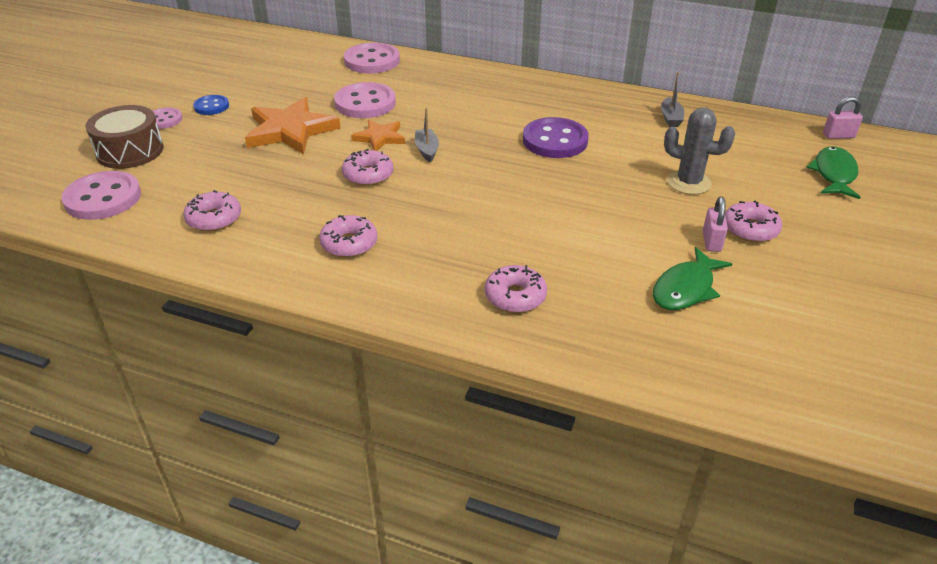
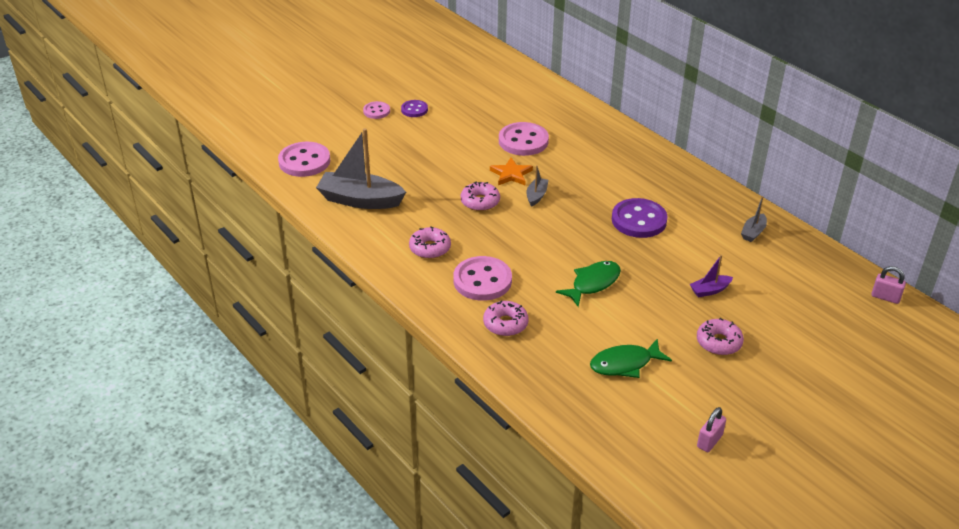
camera: 30 degrees right, 0 degrees up
(130, 151) = (340, 130): brown drum -> none
(211, 106) = (414, 110): blue button -> purple button
(214, 219) = (360, 200): pink donut -> grey boat
(290, 130) = (454, 148): orange star -> none
(372, 61) = (558, 103): pink button -> pink button (482, 280)
(689, 183) = (710, 290): grey cactus -> purple boat
(711, 241) = (679, 340): pink padlock -> pink padlock (709, 441)
(834, 174) = (840, 327): green fish -> green fish (593, 283)

